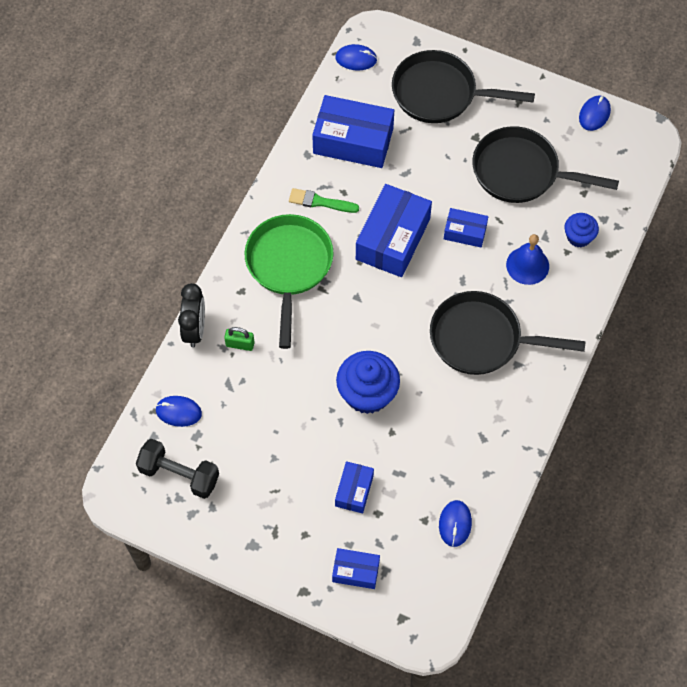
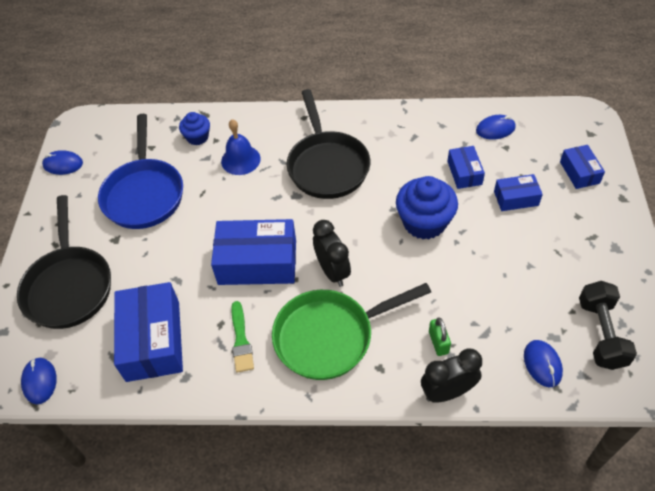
camera: 110 degrees left, 10 degrees down
(352, 294) = (332, 271): none -> black clock
(465, 232) = (226, 212): blue box -> blue box (464, 173)
(521, 172) = (144, 193): black pan -> blue pan

